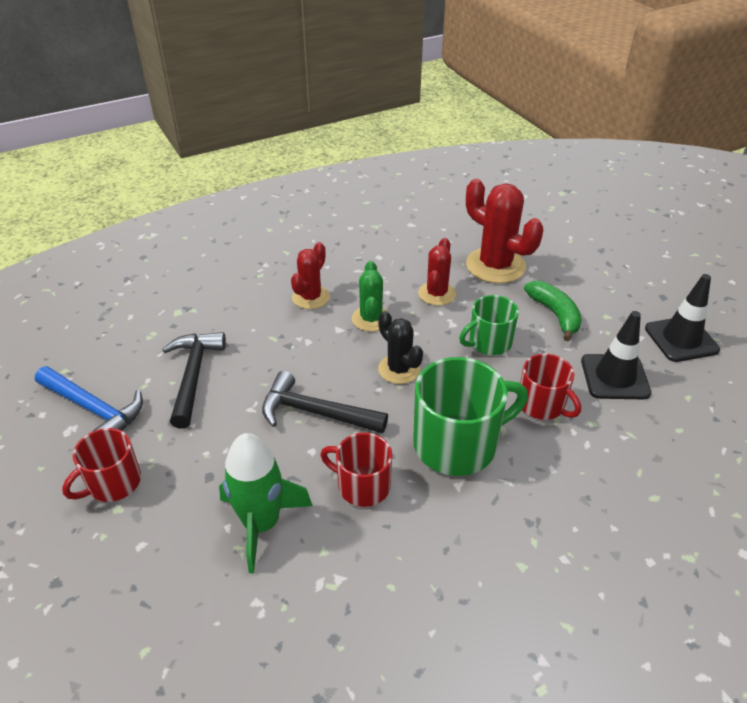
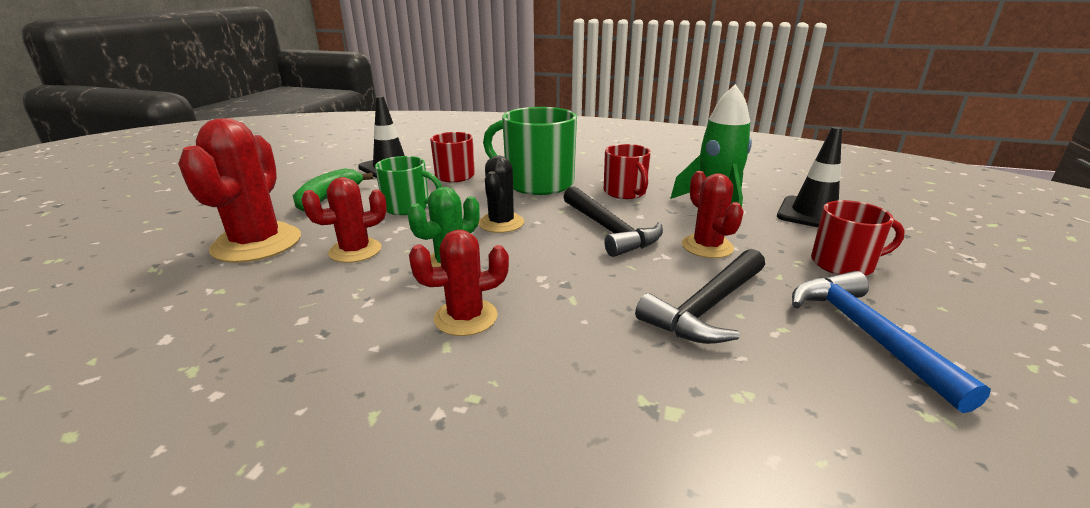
camera: 135 degrees left, 15 degrees down
(227, 439) = (707, 246): none -> red cactus
(681, 339) = (315, 162): black traffic cone -> black traffic cone (813, 214)

